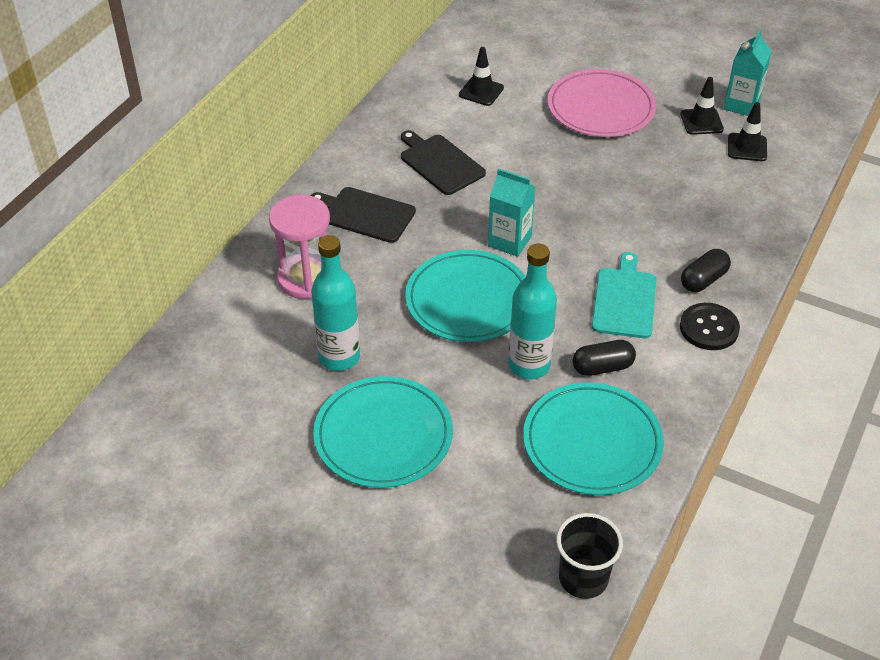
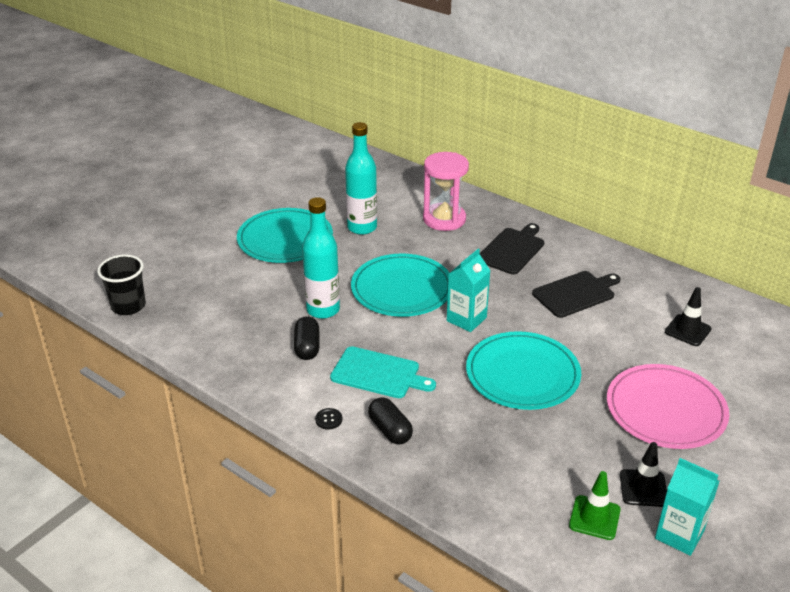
camera: 100 degrees right, 10 degrees down
(592, 442) = (236, 329): turquoise plate -> turquoise plate (522, 374)
(709, 328) = (328, 419): black button -> black button, size x0.49
(747, 147) = (594, 518): black traffic cone -> green traffic cone

